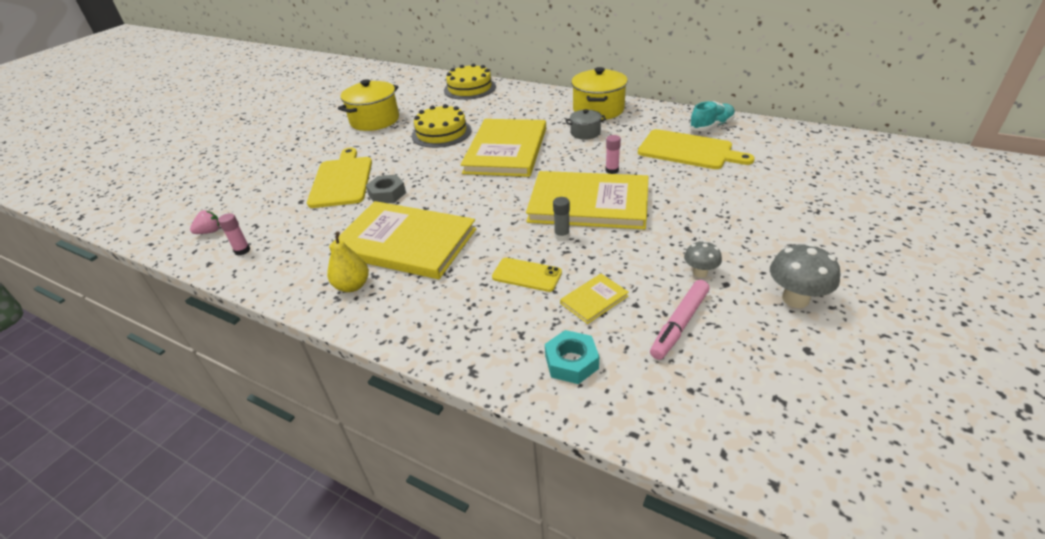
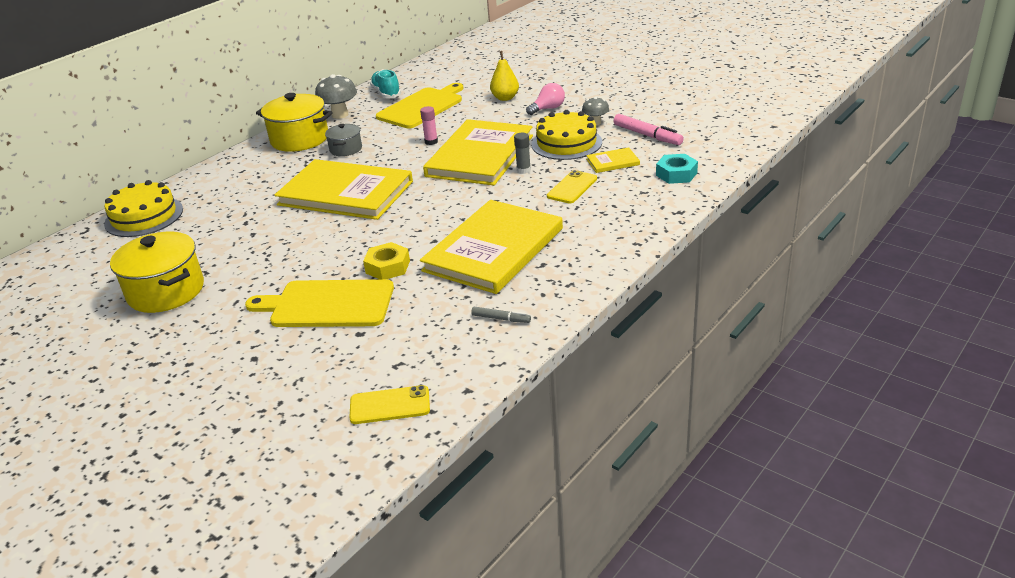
camera: 80 degrees left, 5 degrees down
(210, 232) = (390, 405): pink strawberry -> yellow phone
(242, 250) = (452, 365): pink glue stick -> none
(295, 265) = (501, 319): none -> grey marker
(352, 286) = (554, 276): yellow pear -> yellow pear (505, 98)
(387, 194) = (388, 267): grey nut -> yellow nut
(441, 133) = (261, 235): yellow cake -> yellow cake (566, 143)
(594, 299) = (612, 162): yellow book -> yellow book turned 75 degrees counterclockwise
(724, 229) = (548, 109): none -> pink light bulb
(795, 299) = (633, 98): grey mushroom -> grey mushroom (340, 115)

